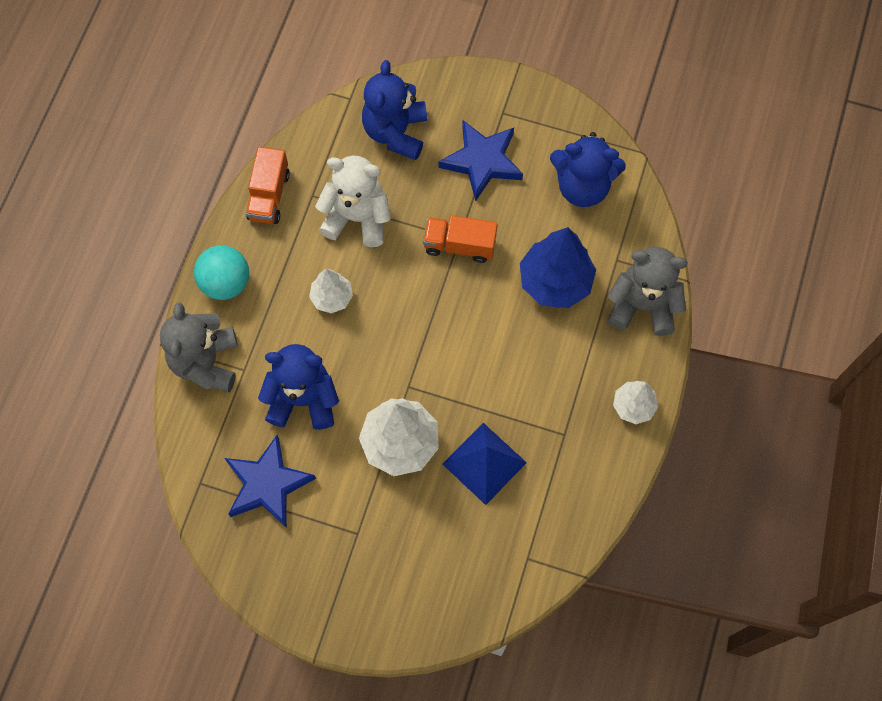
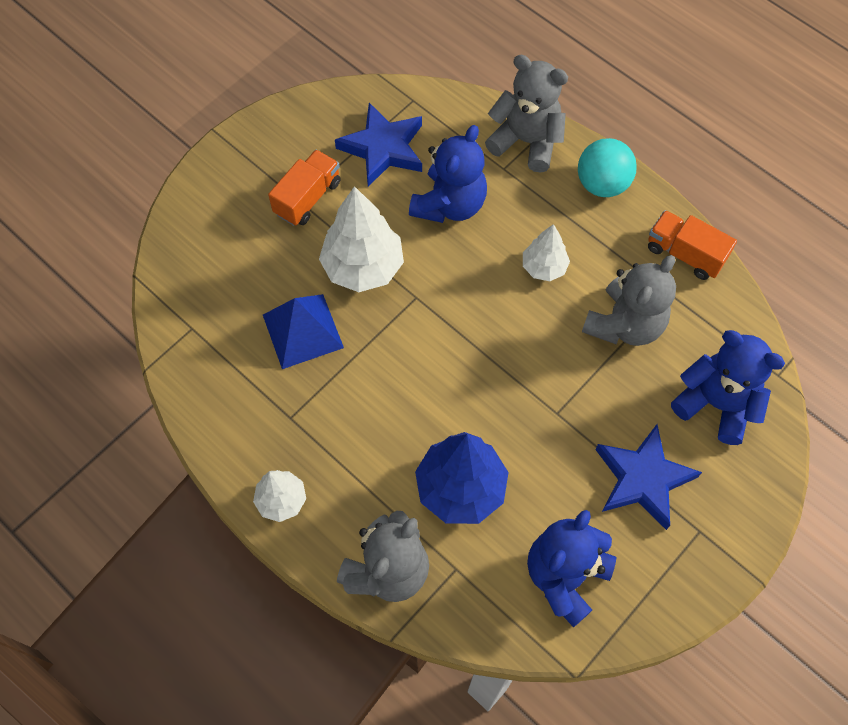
camera: 115 degrees right, 5 degrees down
(357, 218) = (624, 324): white teddy bear -> grey teddy bear
(459, 245) = (548, 410): orange truck -> orange truck (307, 198)

